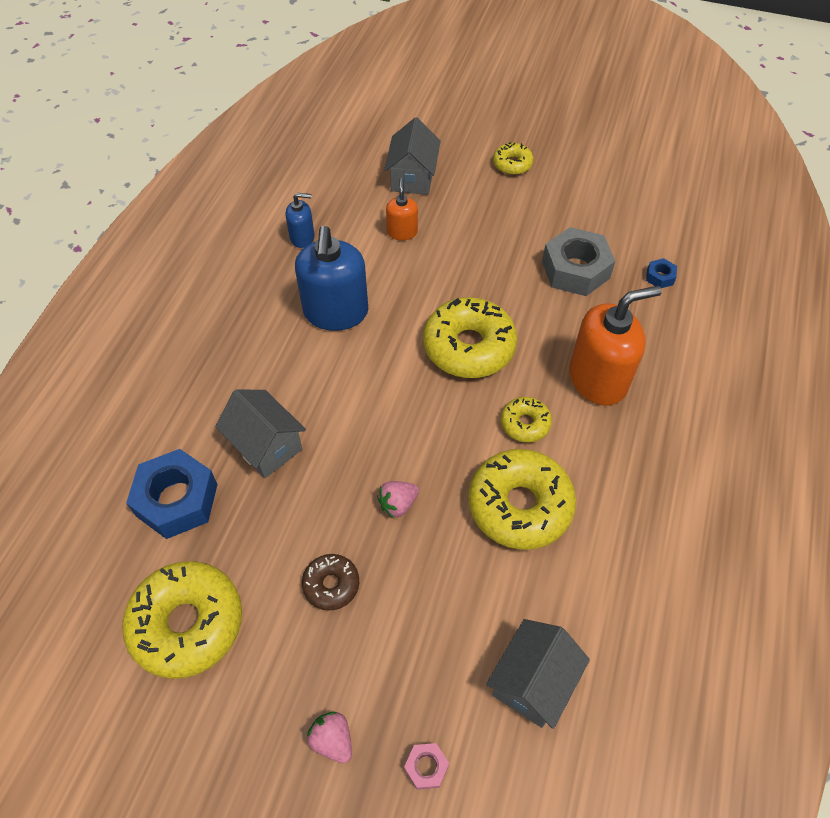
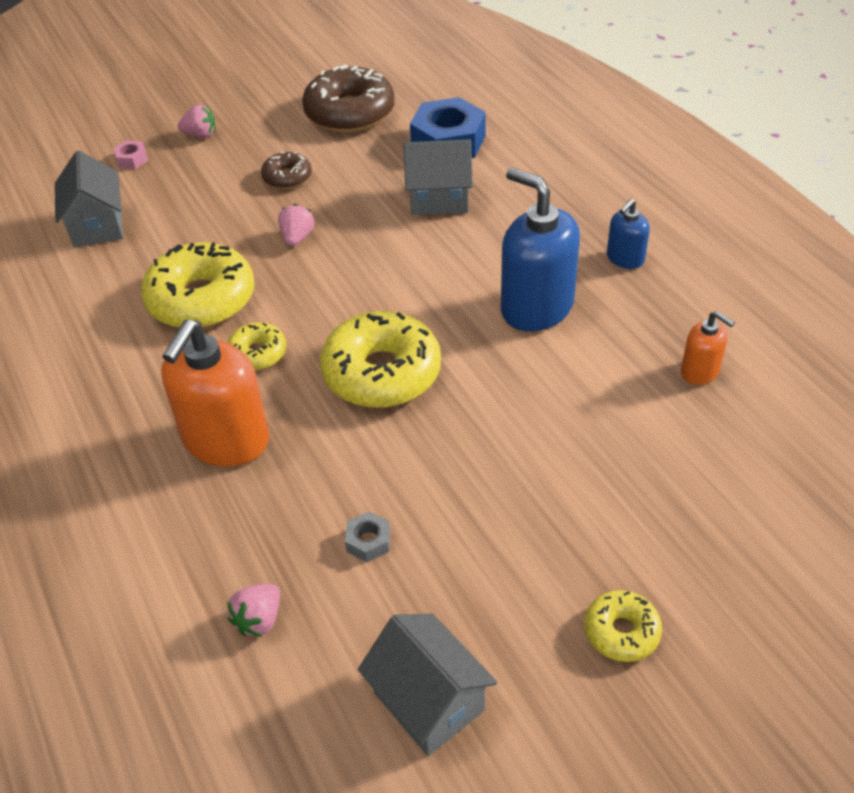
camera: 135 degrees right, 10 degrees down
(187, 623) = (349, 113): yellow donut -> brown donut
(302, 237) = (675, 339): blue soap dispenser -> blue soap dispenser (625, 258)
(402, 232) = (601, 424): orange soap dispenser -> orange soap dispenser (700, 371)
(412, 178) = (694, 497): grey house -> grey house (429, 701)
(575, 270) = (368, 541): grey nut -> grey nut, size x0.44
(660, 277) = (259, 620): blue nut -> pink strawberry

